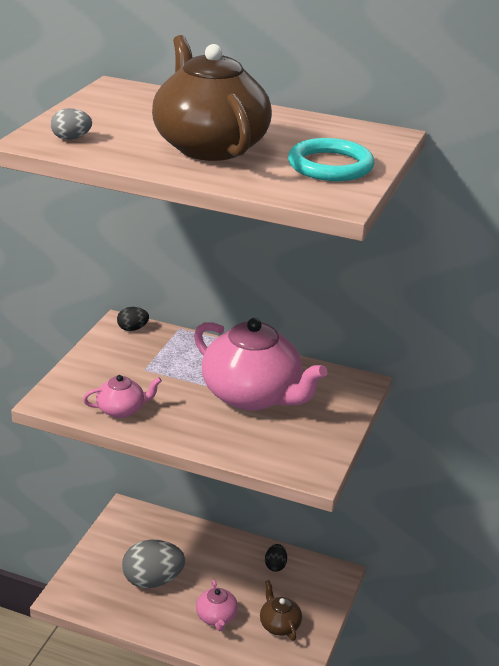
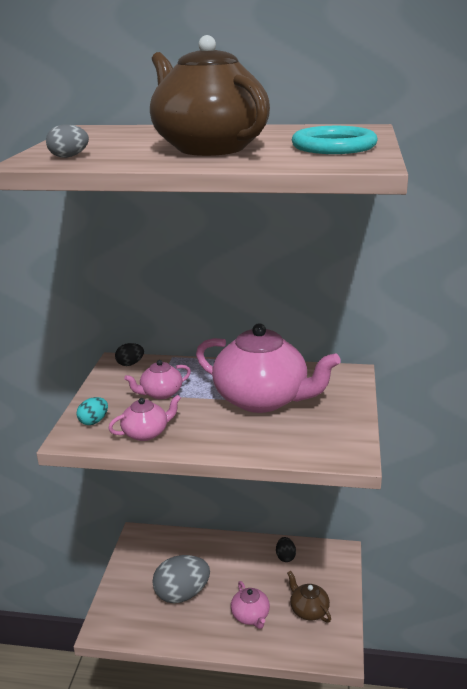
camera: 10 degrees left, 5 degrees down
(75, 387) = (94, 421): none -> turquoise egg
(152, 369) = (161, 393): none -> pink teapot

